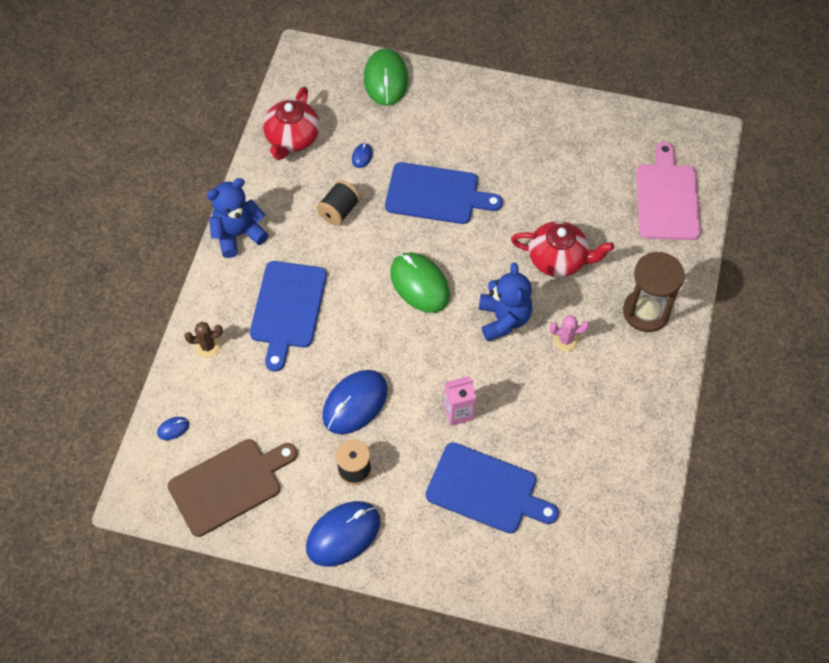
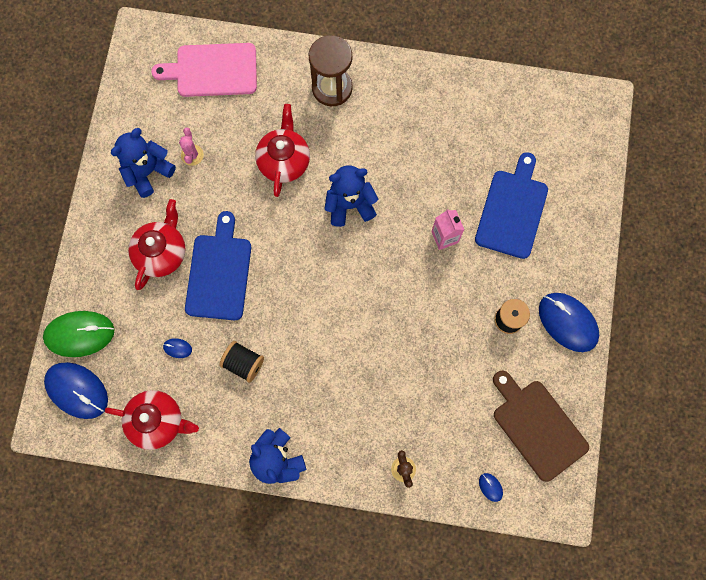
camera: 95 degrees left, 15 degrees up
(287, 309) = (356, 399): blue cutting board -> none
(355, 403) = (446, 326): blue mouse -> blue mouse (77, 390)
(419, 284) = (319, 280): green mouse -> none
(462, 146) = (161, 252): none -> red teapot
(550, 137) = (148, 172): none -> blue teddy bear
(566, 340) = (365, 152): pink cactus -> pink cactus (192, 155)

